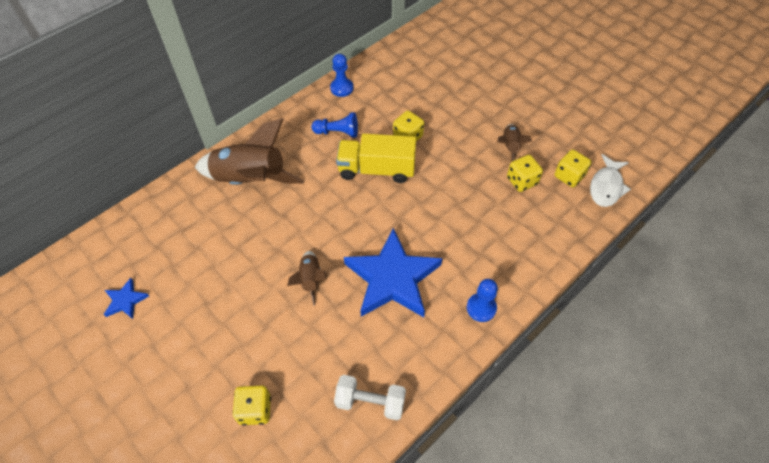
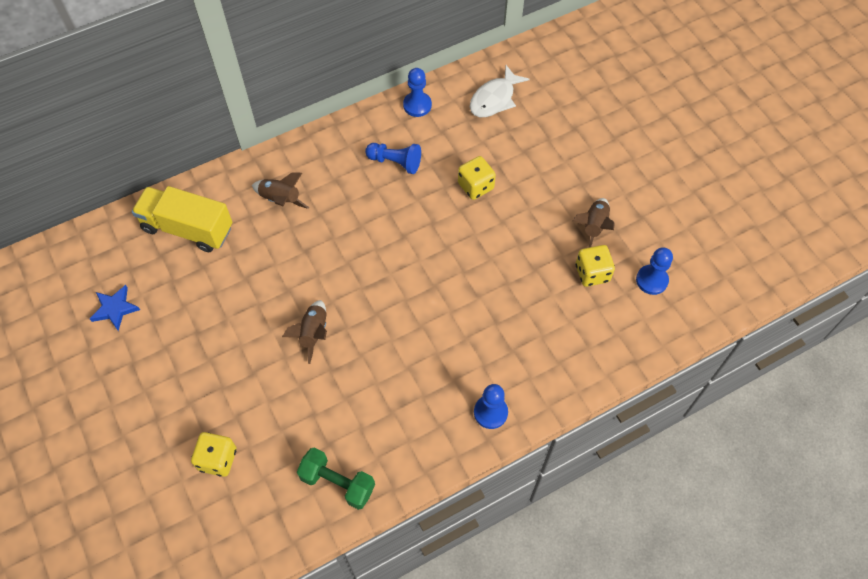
camera: 15 degrees right, 5 degrees up
(251, 180) = (280, 199): brown rocket -> brown rocket, size x0.49
(370, 402) = (337, 483): white dumbbell -> green dumbbell
(376, 169) = (426, 219): yellow truck -> yellow truck (187, 228)
(392, 278) = (403, 354): blue star -> none
(569, 176) = (651, 280): yellow dice -> blue pawn
(606, 186) = (692, 304): white fish -> white fish (494, 99)

